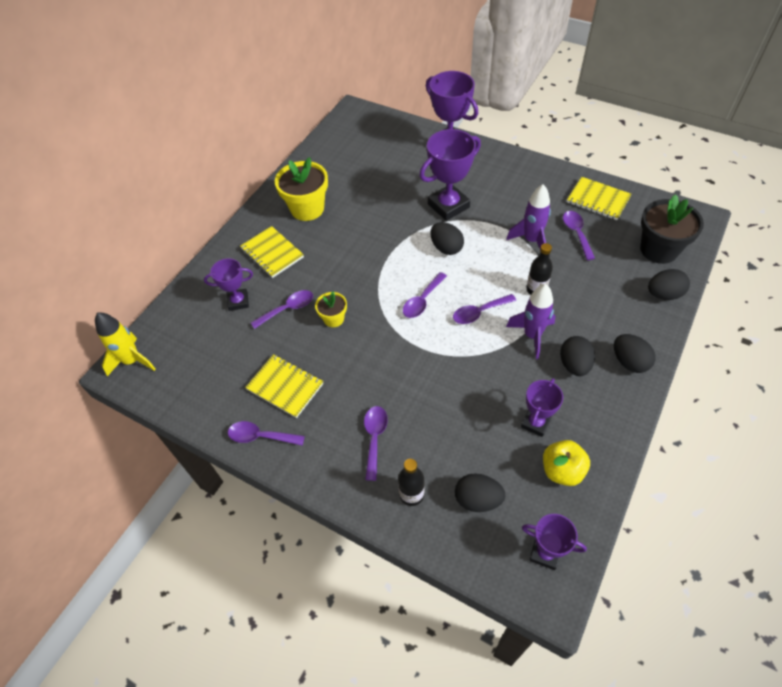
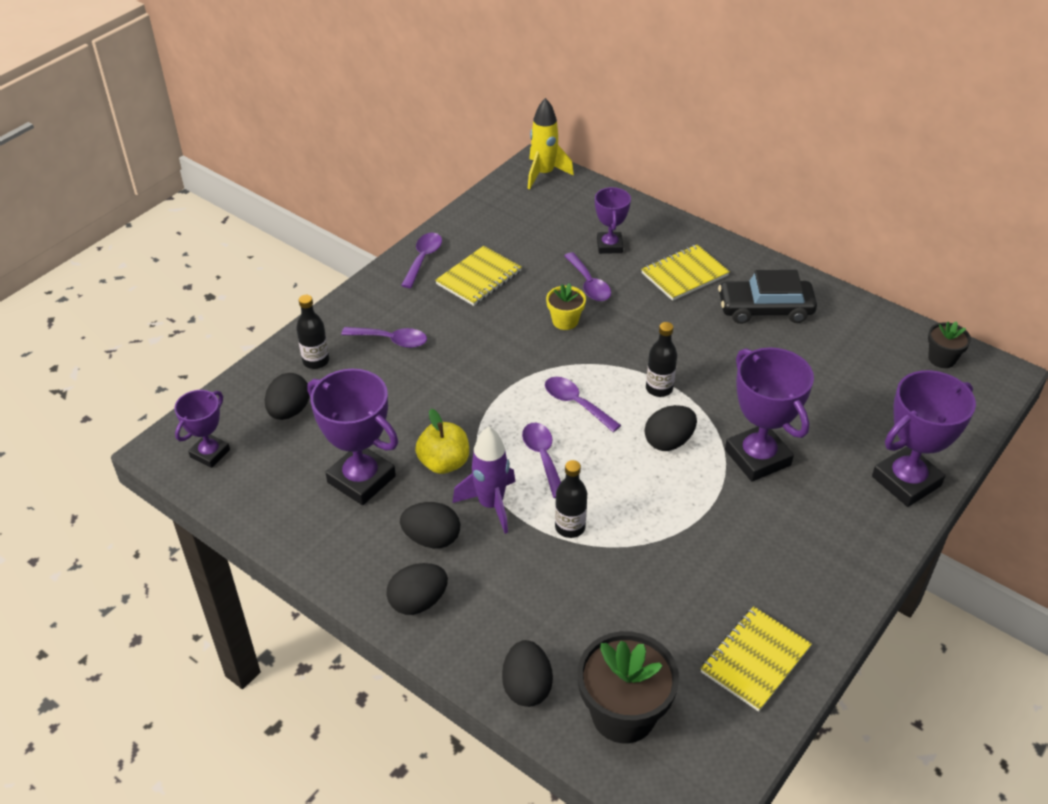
camera: 95 degrees right, 10 degrees down
(307, 208) = (765, 309): yellow flower pot -> black car
(344, 131) = (942, 358): none -> black flower pot
(397, 257) = (659, 388): none -> black bottle
(531, 240) = (669, 543): purple rocket -> none
(535, 423) = (361, 479): purple trophy -> purple trophy, size x1.69
(562, 470) = (293, 489): yellow apple -> yellow apple (444, 463)
(576, 233) = (676, 606): purple spoon -> none

